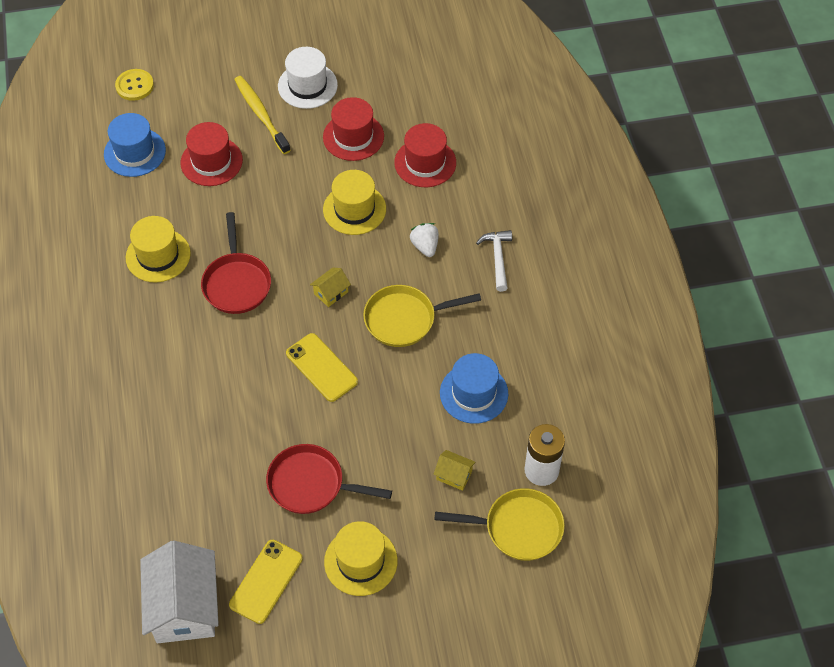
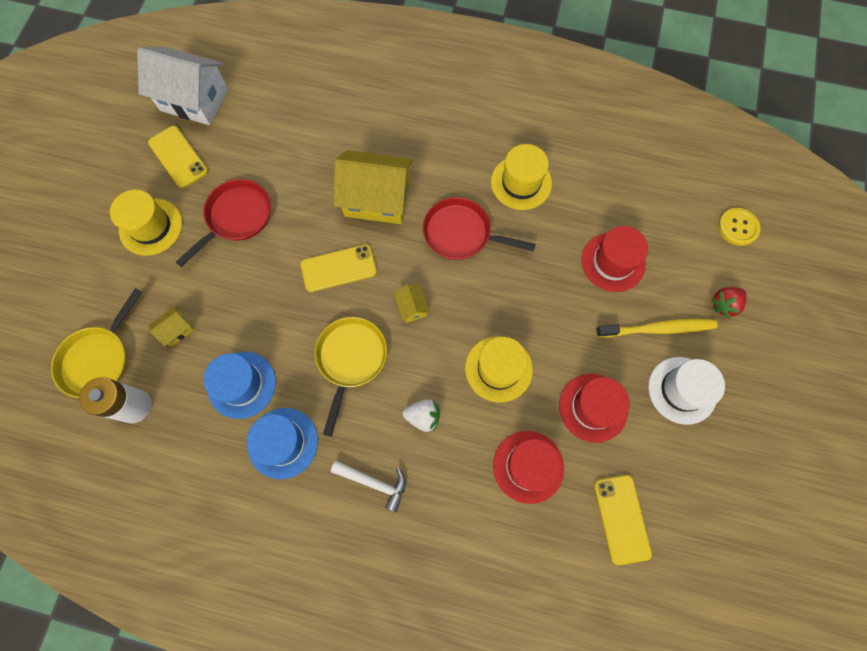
camera: 115 degrees right, 15 degrees up
(134, 152) = (650, 201): blue hat -> blue hat (283, 443)
(216, 77) = (724, 304): none -> red strawberry
(231, 367) = (377, 199): none -> yellow house
(431, 95) = (622, 518): none -> yellow phone

